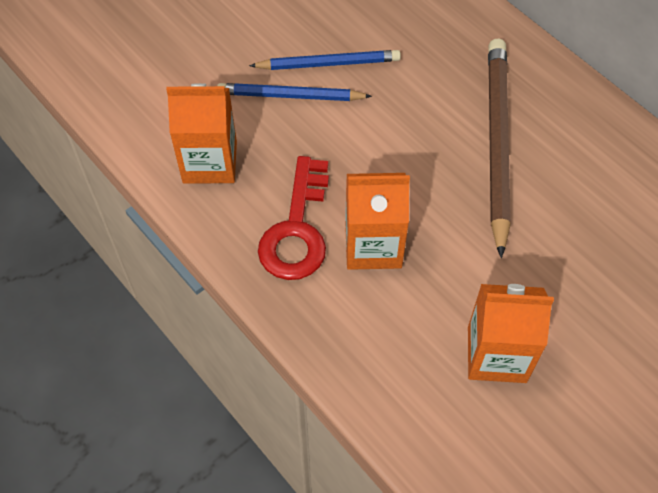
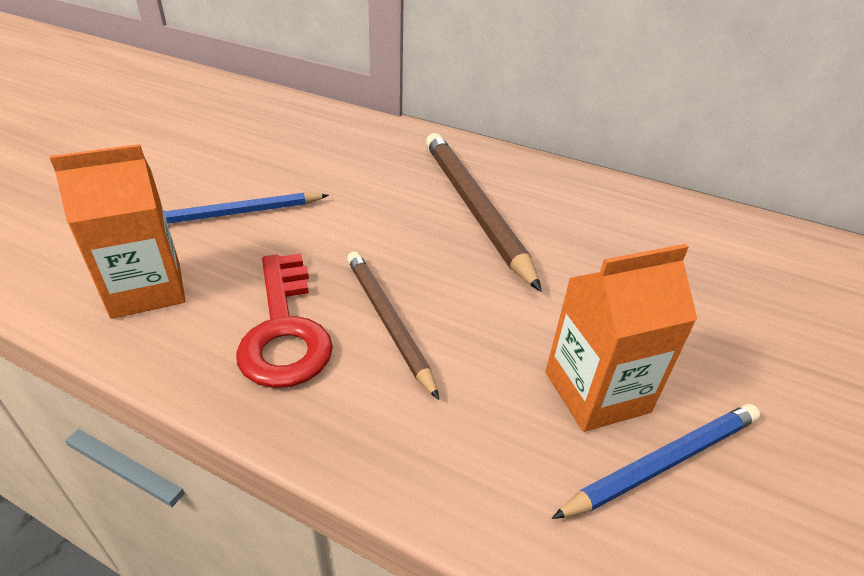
camera: 25 degrees left, 20 degrees down
(328, 63) = (271, 183): blue pencil -> blue pencil (663, 462)
(373, 245) = (388, 321): orange carton -> brown pencil

